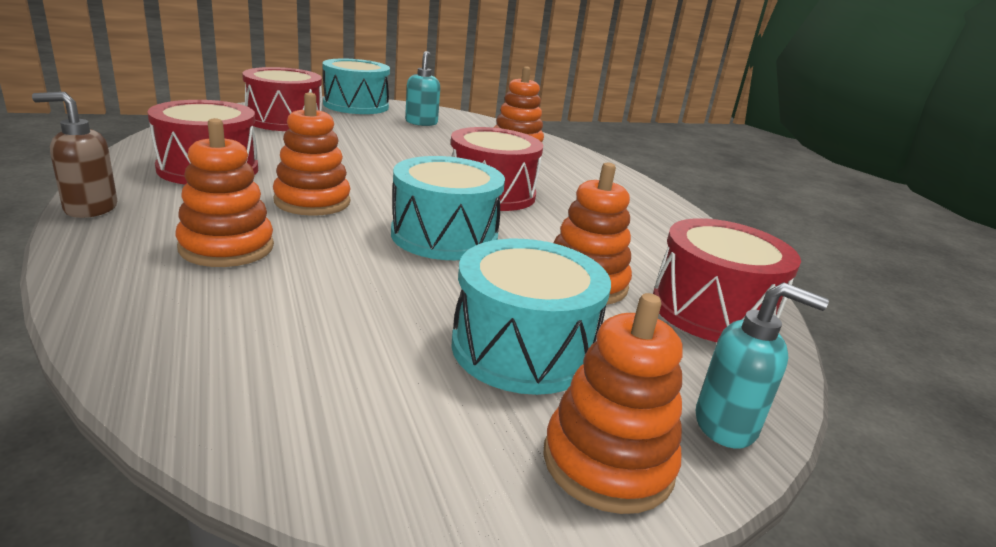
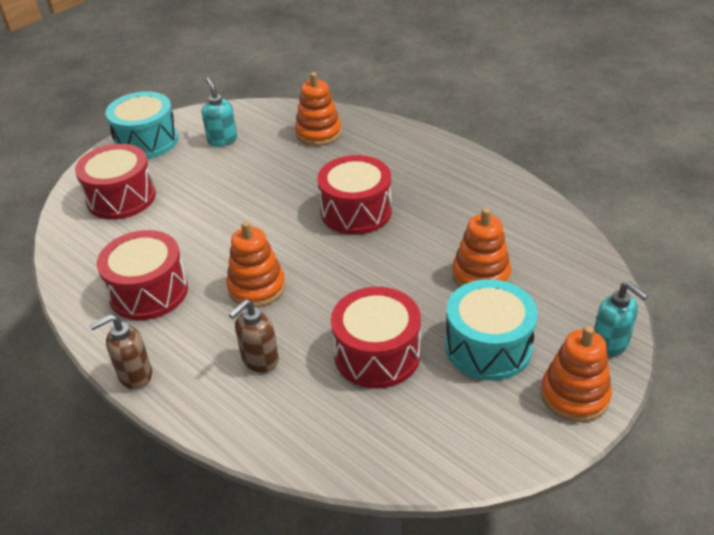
camera: 20 degrees left, 15 degrees up
(227, 247) = (260, 360): orange stacking toy -> brown soap dispenser
(444, 236) = (369, 276): turquoise drum -> none
(712, 310) = (560, 261): red drum -> red drum (377, 354)
(726, 425) = (610, 344): turquoise soap dispenser -> turquoise soap dispenser turned 60 degrees clockwise

